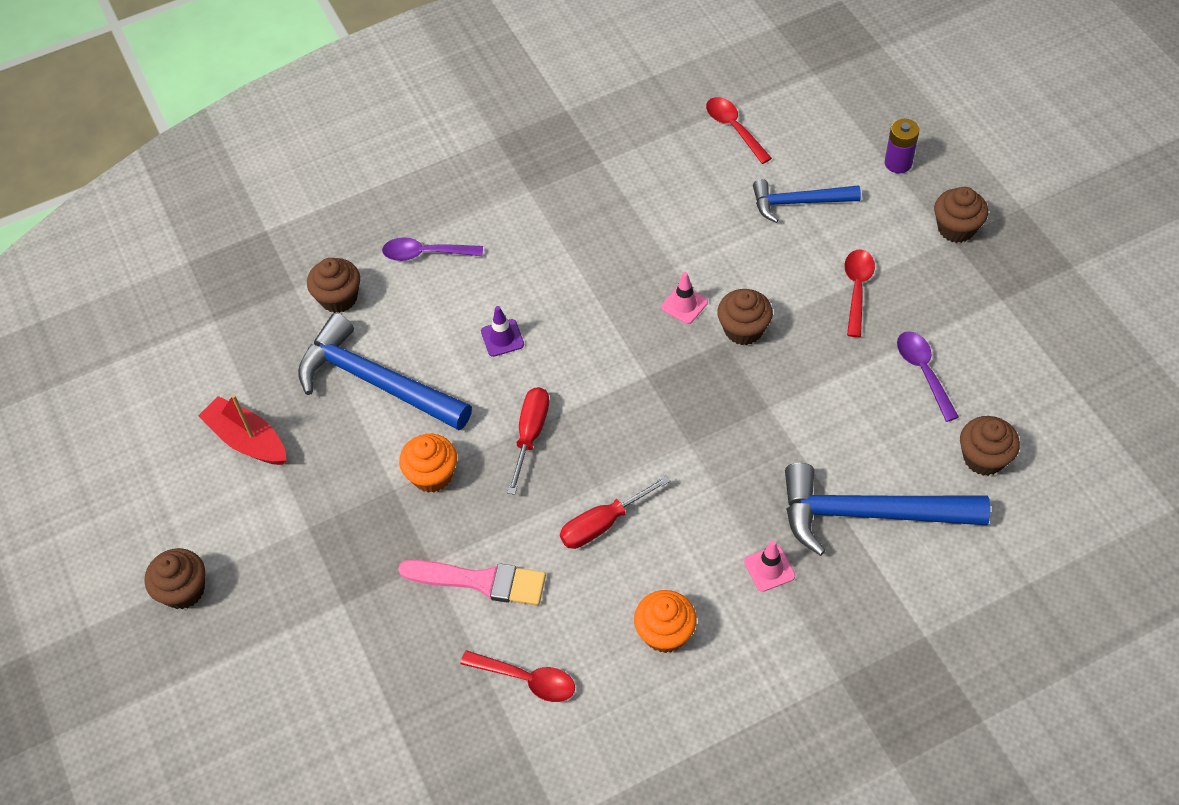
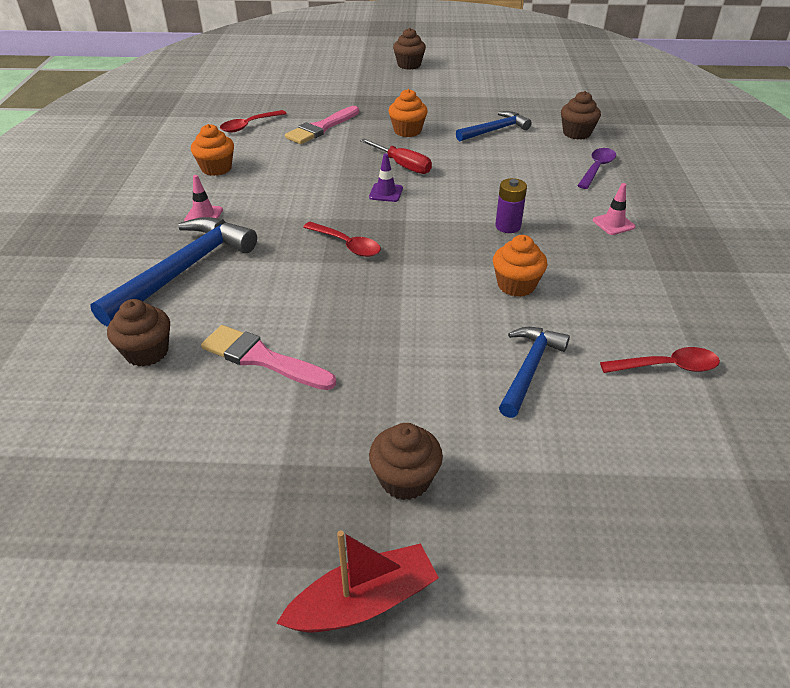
camera: 115 degrees right, 15 degrees down
(247, 440) = (487, 91): red boat -> red boat (363, 601)
(376, 382) = (495, 130): blue hammer -> blue hammer, size x0.60
(502, 338) = (493, 176): purple traffic cone -> purple traffic cone (386, 193)
(603, 524) = (310, 170): red screwdriver -> none
(684, 304) = (457, 257): pink traffic cone -> pink traffic cone (613, 224)
(696, 247) = (516, 285): none -> orange cupcake
(743, 329) = (405, 277): brown cupcake -> none
(857, 289) = (389, 360): red spoon -> red spoon (347, 245)
(898, 163) = (541, 480): purple battery -> purple battery (508, 226)
(923, 372) = (262, 358): purple spoon -> pink brush

